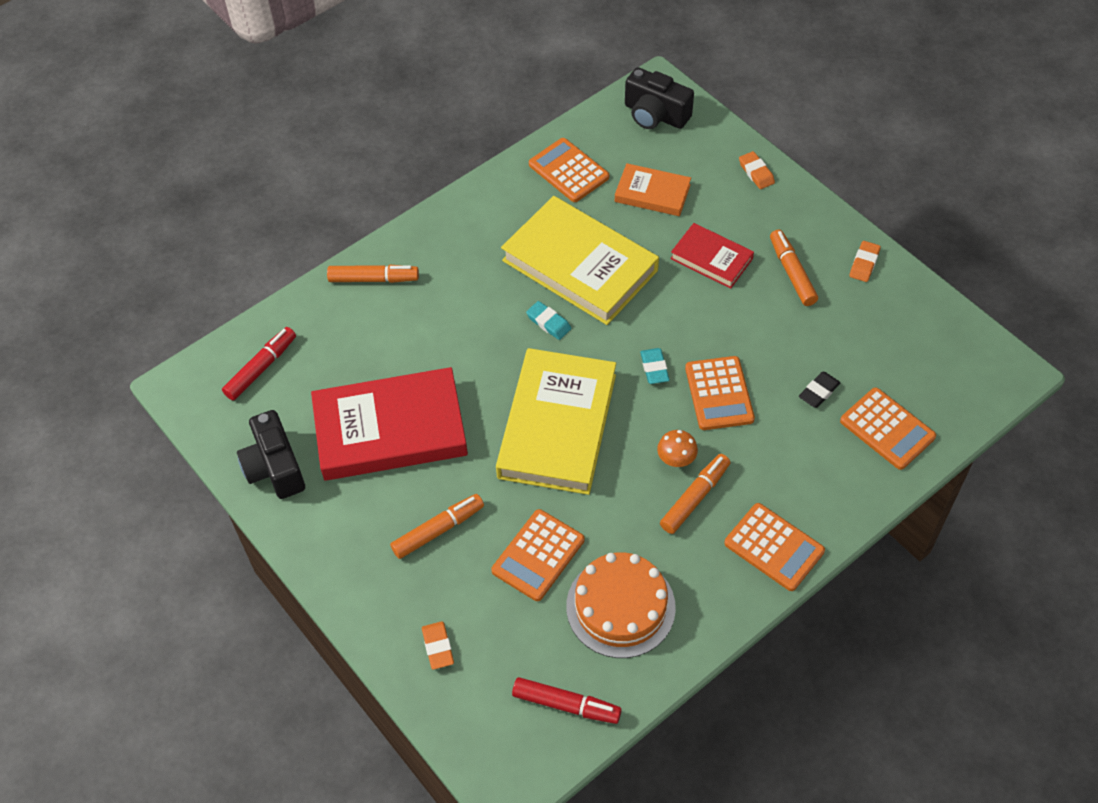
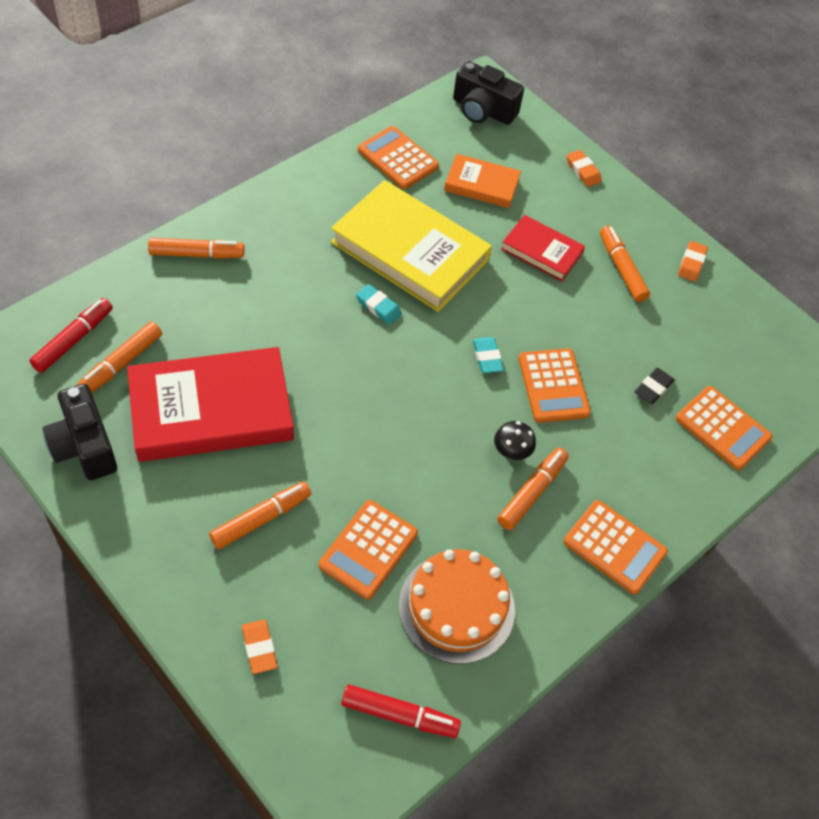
camera: 10 degrees left, 0 degrees up
(306, 389) = (121, 363): none -> orange marker
(557, 426) = (388, 412): yellow book -> none
(676, 459) = (511, 452): orange mushroom -> black mushroom

